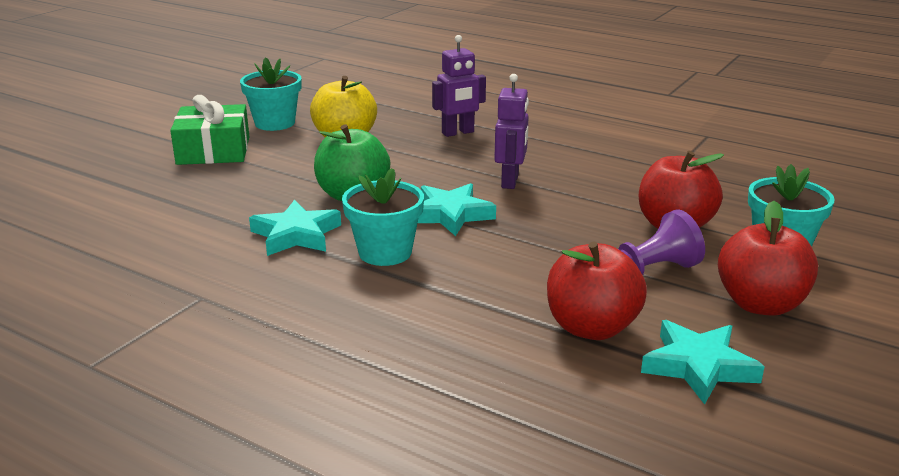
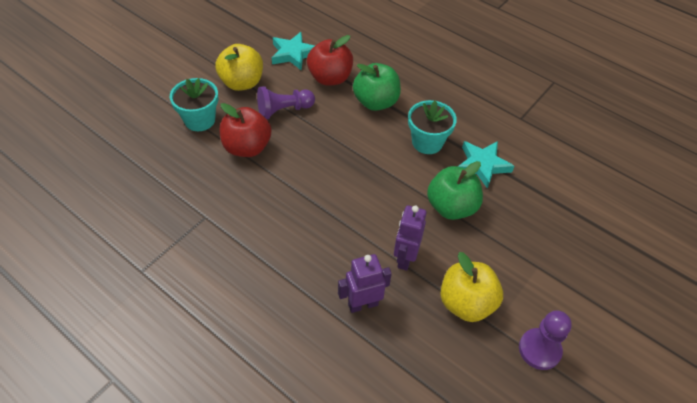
camera: 175 degrees left, 25 degrees up
(213, 150) = (578, 294): green gift -> none
(275, 123) = (539, 350): turquoise flower pot -> purple pawn
(450, 214) = (385, 176): turquoise star -> none
(485, 297) = (376, 102): none -> green apple
(510, 181) = (335, 212): purple robot -> purple robot (405, 258)
(760, 304) = (242, 83): red apple -> yellow apple

